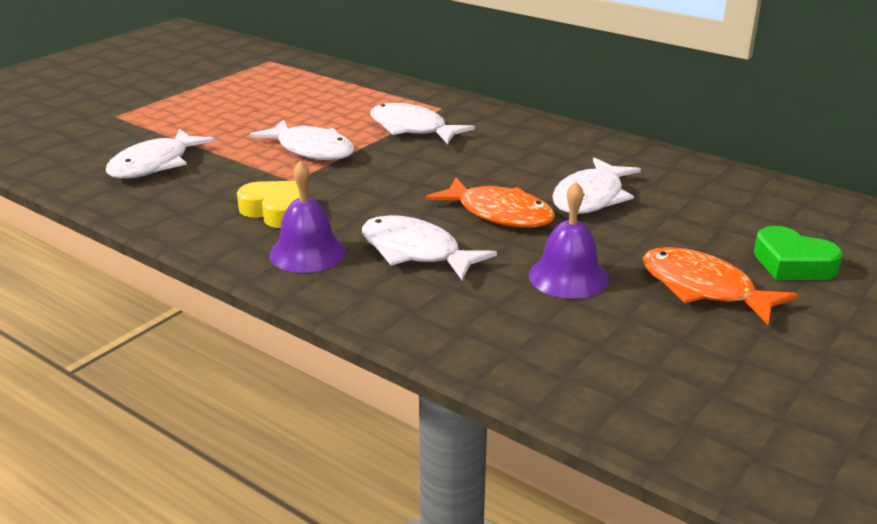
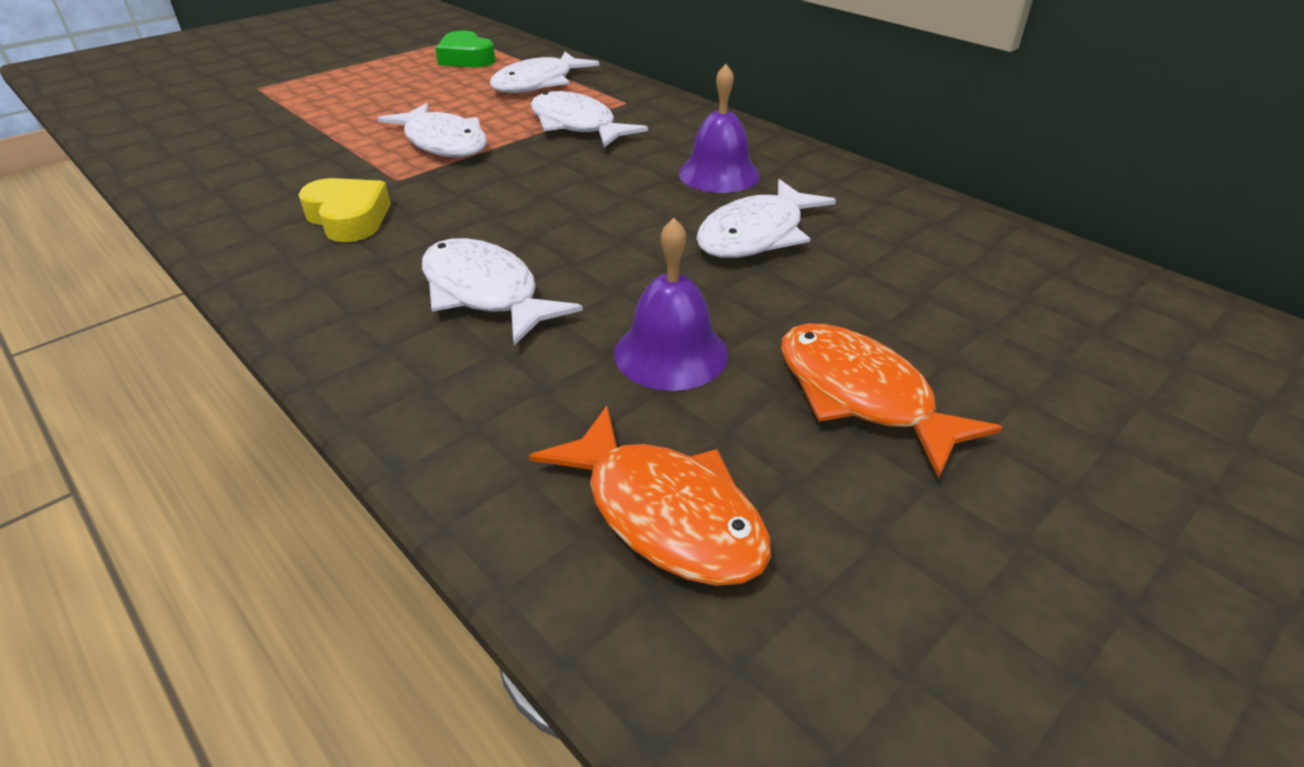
camera: 10 degrees right, 10 degrees up
(155, 164) = (255, 147): white fish -> white fish (538, 83)
(307, 253) = (348, 280): purple bell -> purple bell (719, 174)
(499, 214) = (624, 247): orange fish -> orange fish (665, 513)
(792, 264) = (1011, 367): green heart -> green heart (466, 58)

